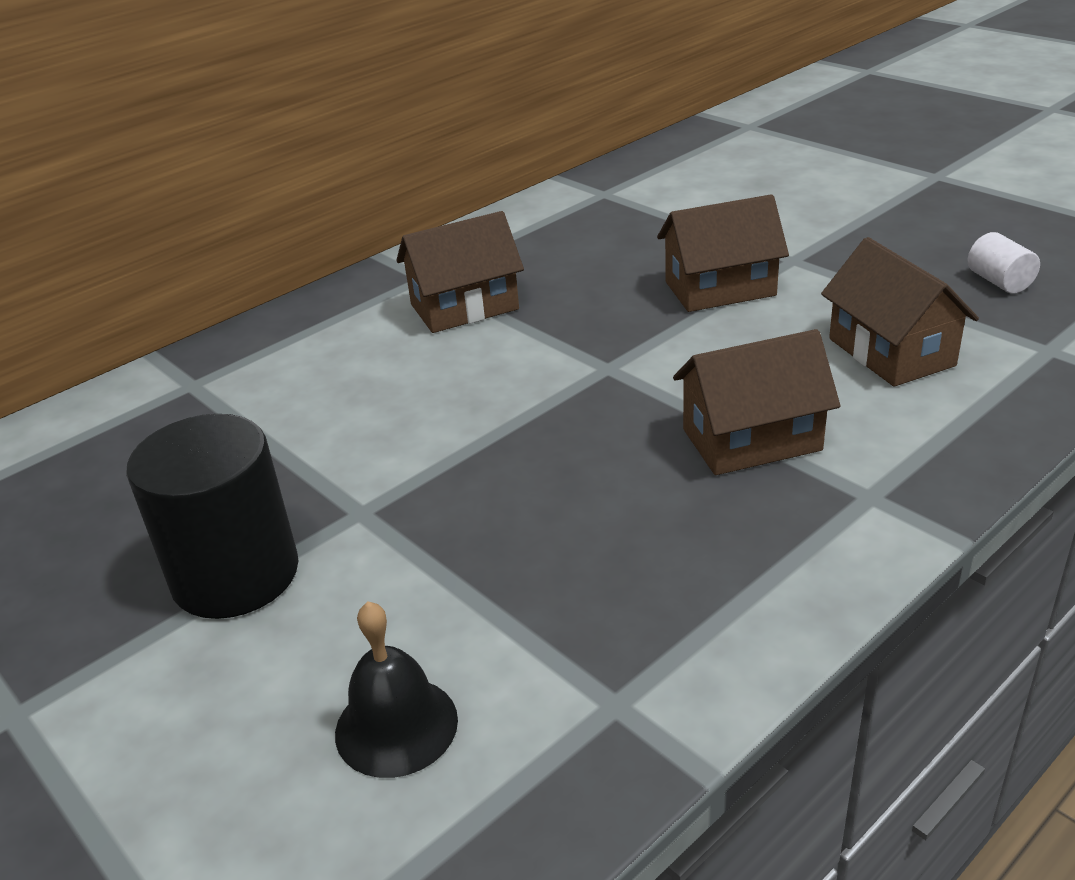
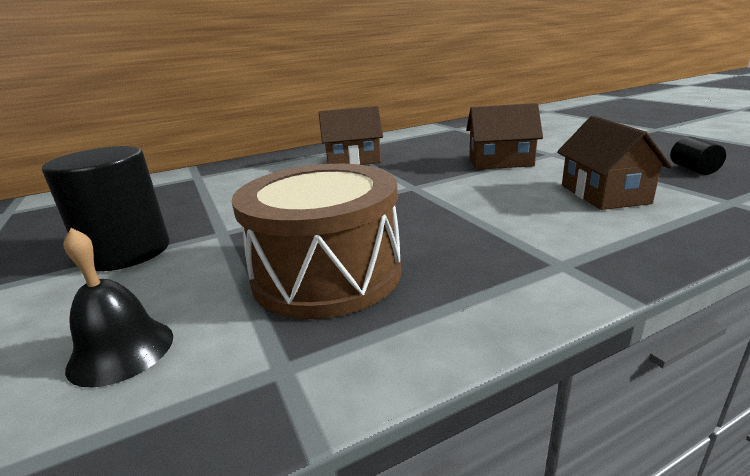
camera: 15 degrees right, 10 degrees down
(580, 562) = (327, 274): none -> brown drum
(751, 440) = (485, 226): brown house -> none
(999, 282) = (693, 169): white cylinder -> black cylinder

